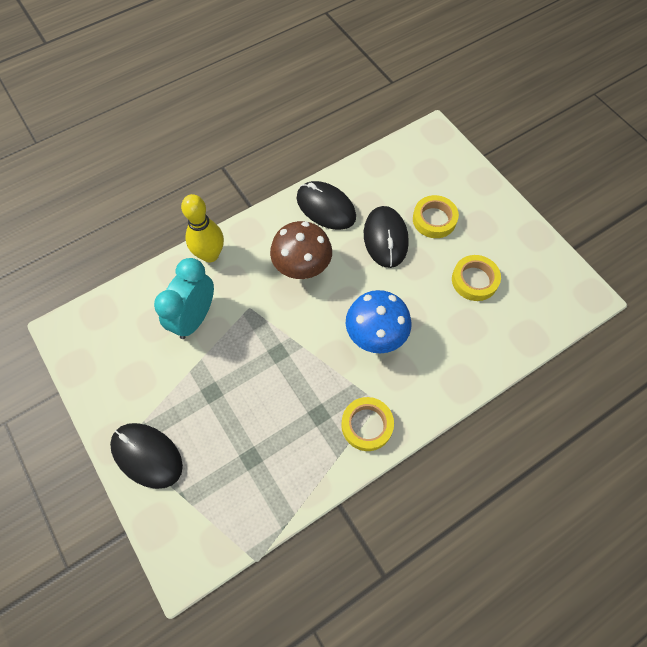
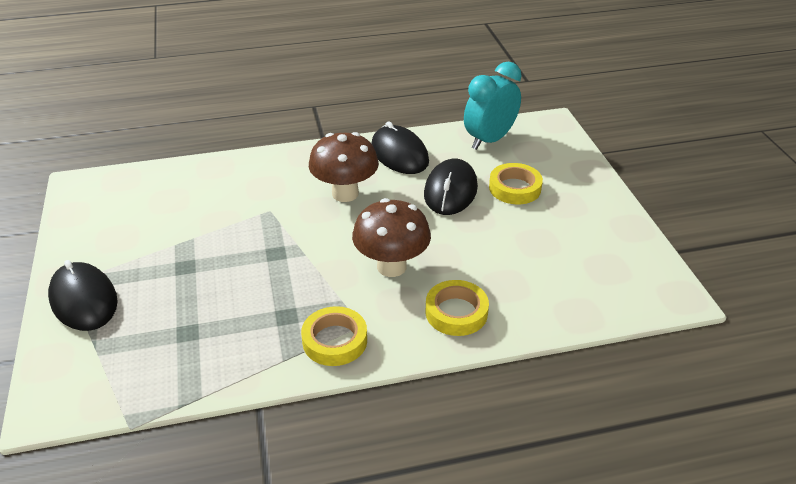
camera: 20 degrees right, 25 degrees down
(194, 318) = (209, 205): turquoise clock -> turquoise clock (489, 140)
(210, 255) = (257, 163): yellow bowling pin -> none
(375, 336) = (391, 266): blue mushroom -> brown mushroom
(474, 280) = (535, 248): yellow tape -> yellow tape (456, 312)

